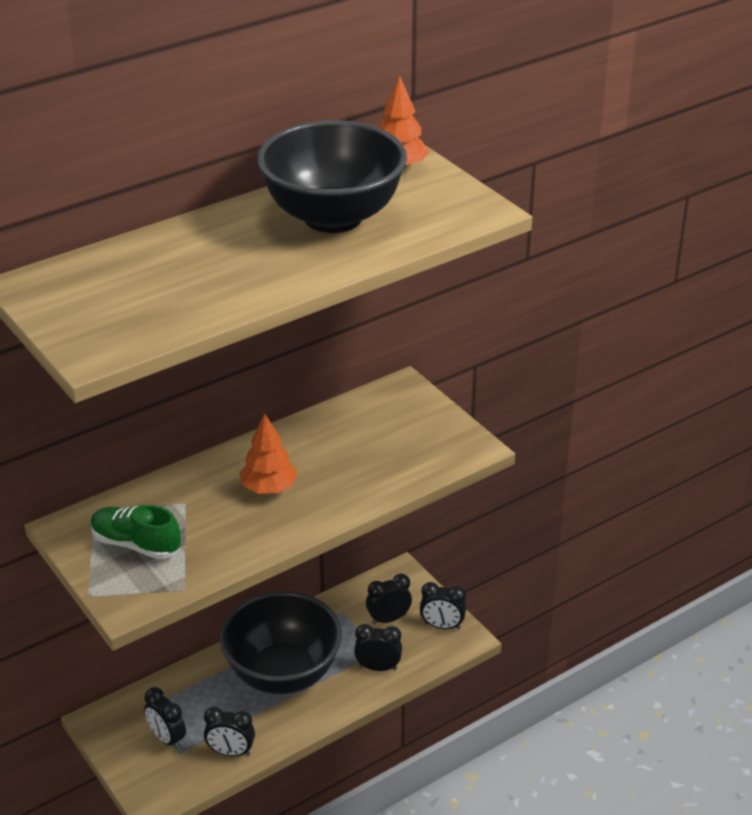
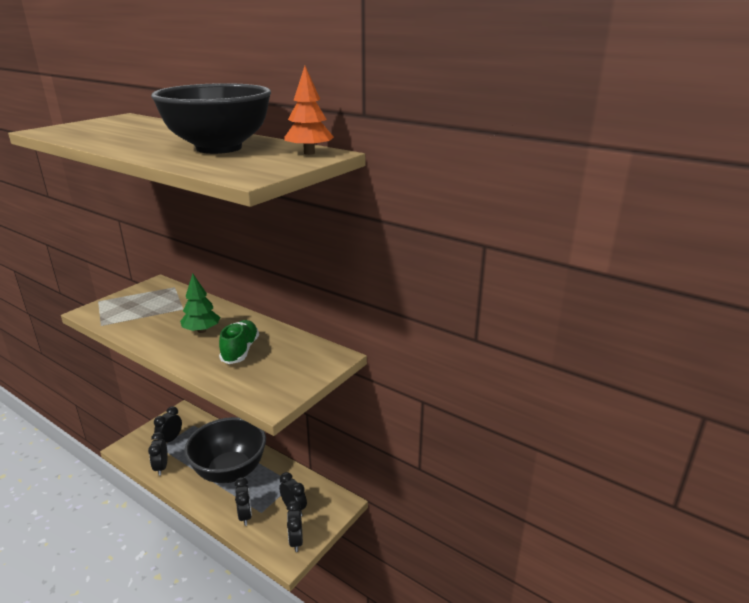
camera: 70 degrees right, 10 degrees down
(136, 544) = (142, 303): green shoe -> green shoe (240, 351)
(268, 488) = (201, 330): orange tree -> green tree

